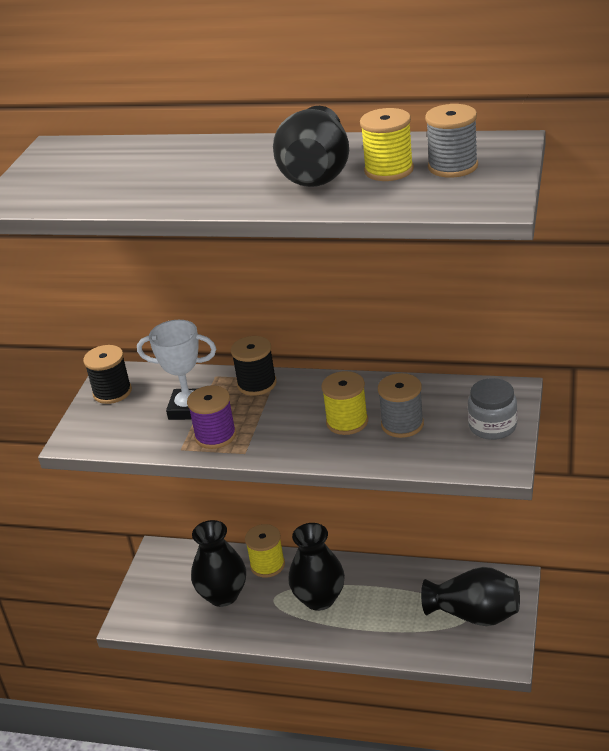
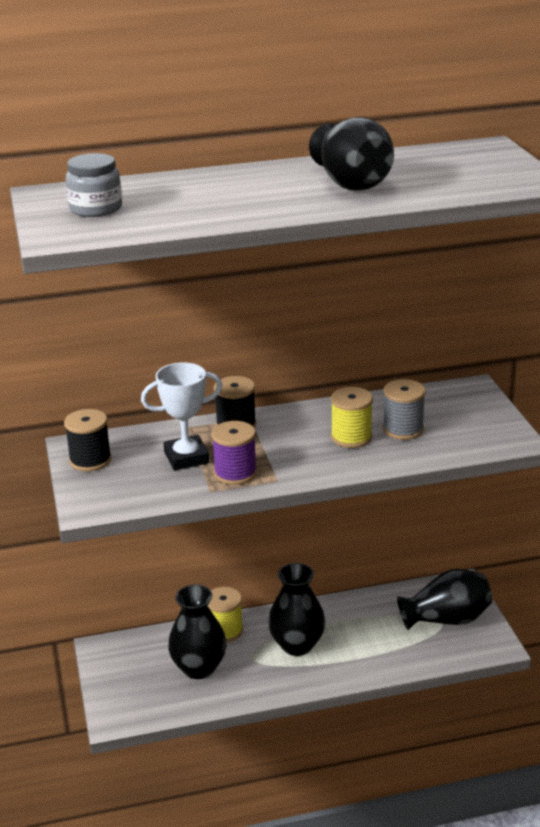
camera: 30 degrees left, 5 degrees down
(389, 170) = (413, 173): yellow spool -> none
(453, 166) = (465, 165): grey spool -> none
(492, 426) = (481, 415): grey jar -> grey jar (96, 208)

